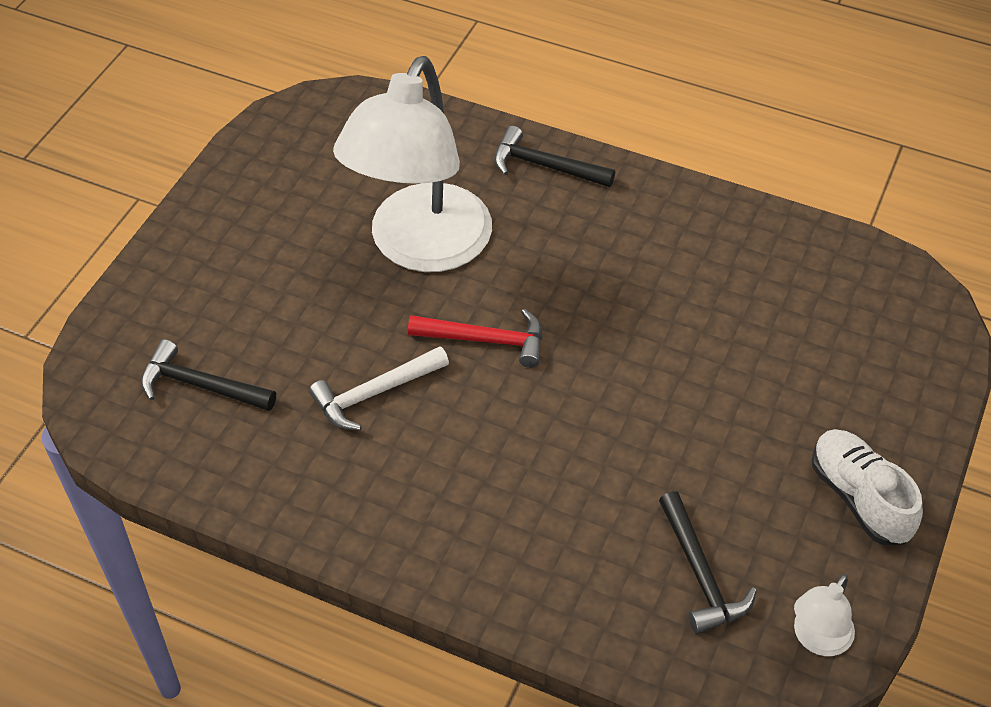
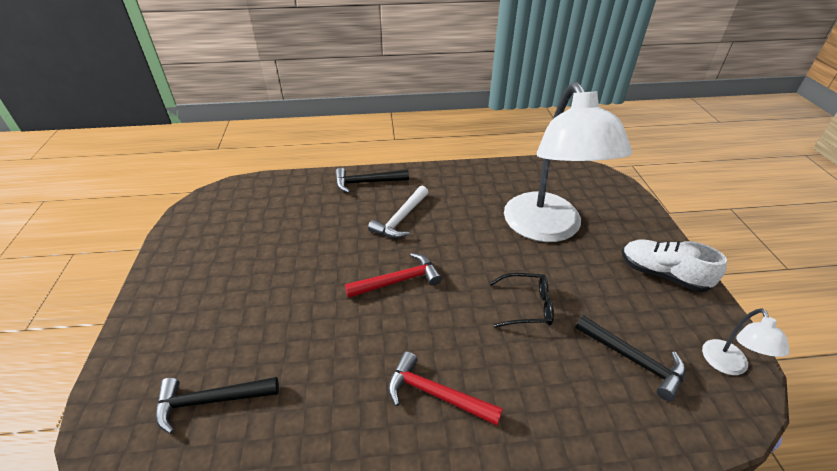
camera: 30 degrees left, 10 degrees down
(375, 393) = (349, 344): white hammer -> white hammer (401, 218)
(421, 247) = (323, 246): white lamp -> white lamp (547, 229)
(435, 494) = (436, 394): none -> red hammer
(625, 449) = (526, 306): none -> black glasses

